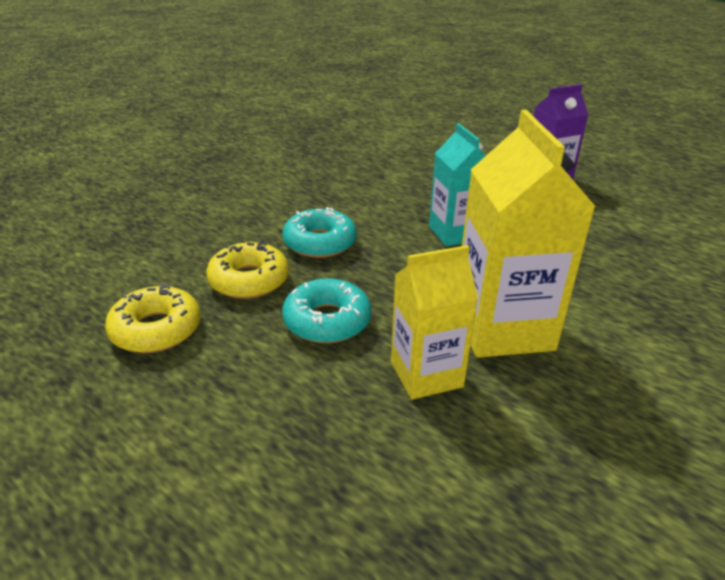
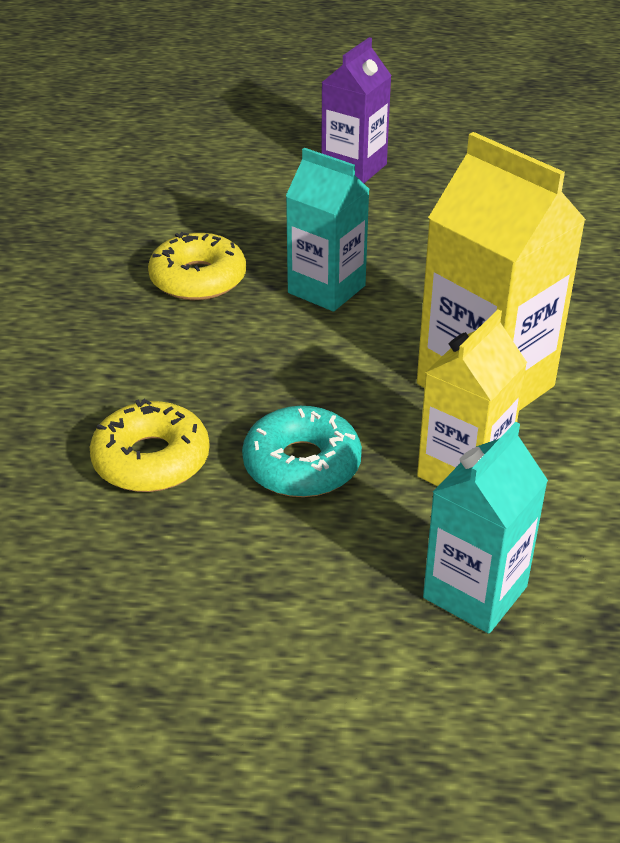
camera: 35 degrees left, 5 degrees up
(156, 329) = (113, 576): yellow donut -> yellow donut (198, 279)
(320, 242) = (181, 370): turquoise donut -> none
(345, 456) = (475, 592): none -> turquoise carton

